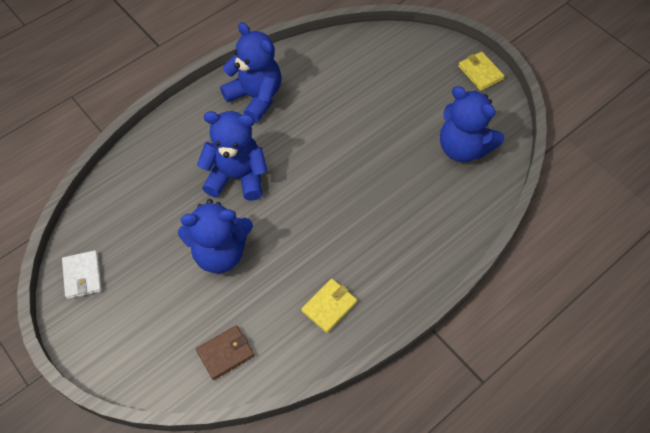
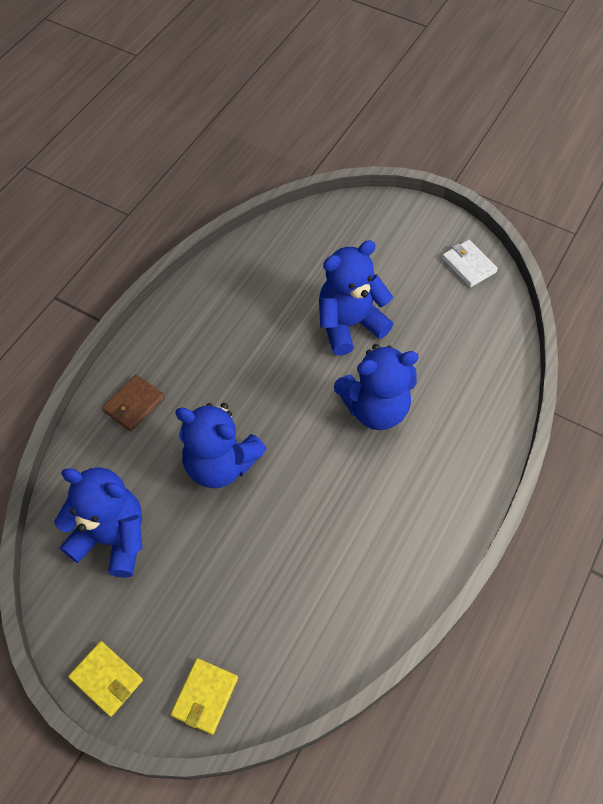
camera: 160 degrees right, 0 degrees up
(225, 353) = (298, 245): brown wallet -> brown wallet (134, 404)
(255, 97) = (409, 522): blue teddy bear -> blue teddy bear (221, 464)
(329, 306) = (218, 310): yellow wallet -> yellow wallet (205, 696)

